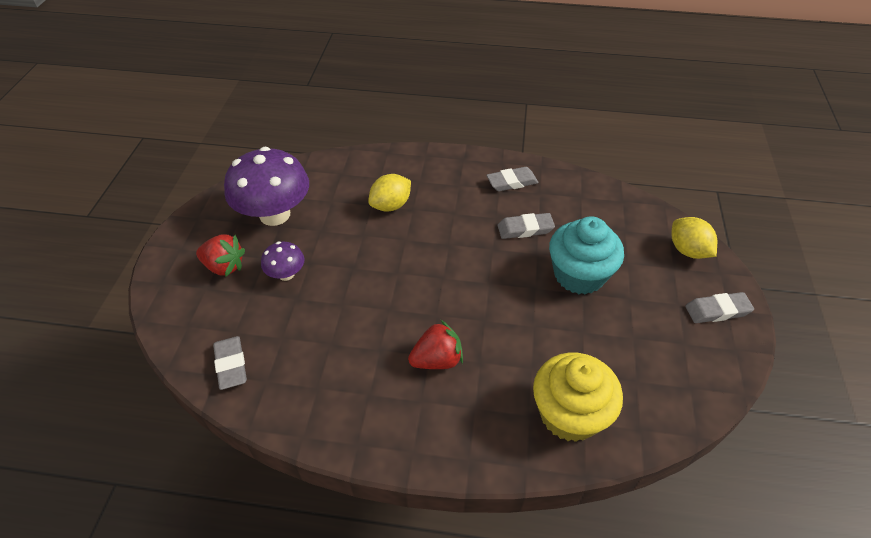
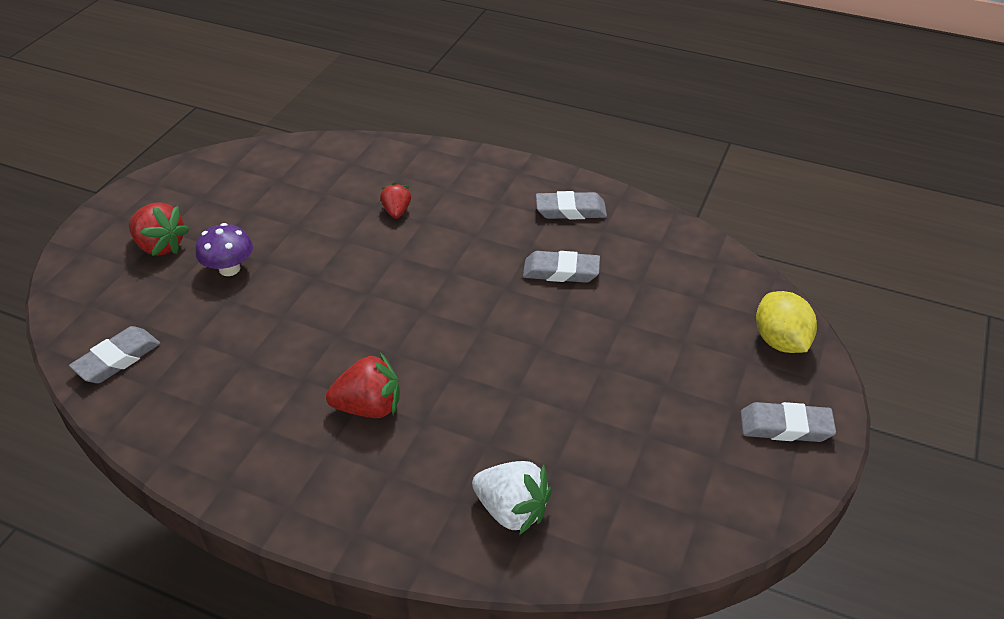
camera: 15 degrees right, 5 degrees down
(231, 365) = (117, 359): grey eraser -> grey eraser turned 45 degrees clockwise
(275, 214) = (247, 197): purple mushroom -> none
(391, 205) = (396, 211): yellow lemon -> red strawberry
(569, 414) = (512, 510): yellow cupcake -> white strawberry
(579, 275) = (608, 342): turquoise cupcake -> none

